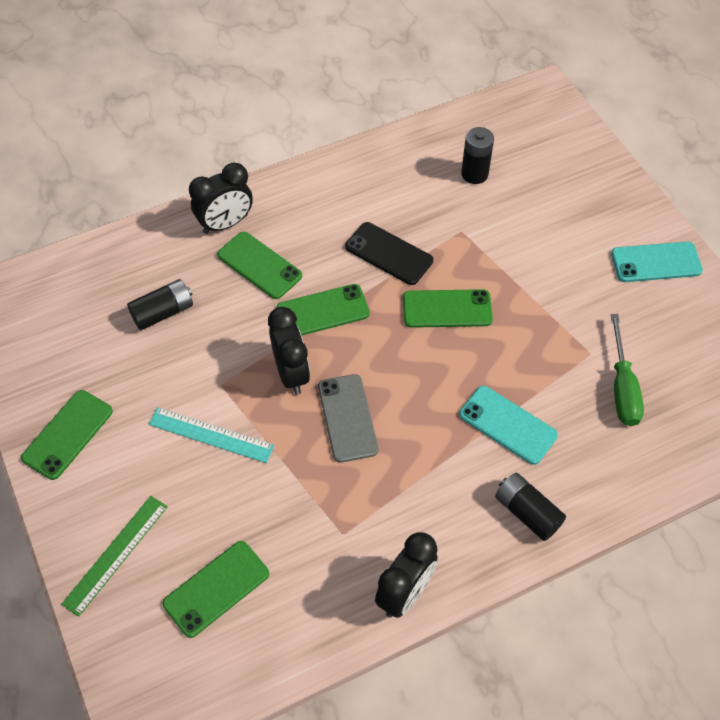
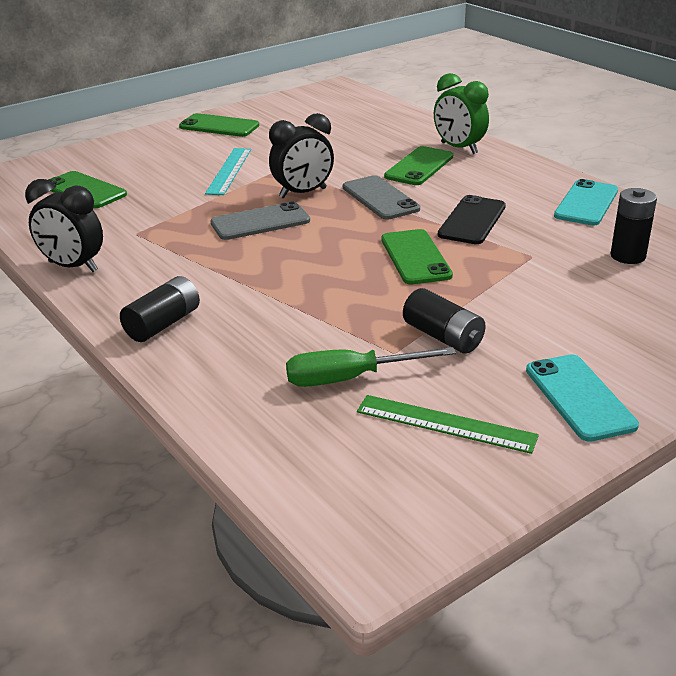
camera: 80 degrees right, 25 degrees down
(116, 554) = (116, 154): green ruler -> green ruler (445, 424)
(163, 312) = (347, 139): black battery -> black battery (443, 337)
(225, 224) = (459, 148): black clock -> green clock
(323, 311) = (380, 198): green phone -> grey phone
(507, 425) = (273, 304): turquoise phone -> turquoise phone (586, 203)

